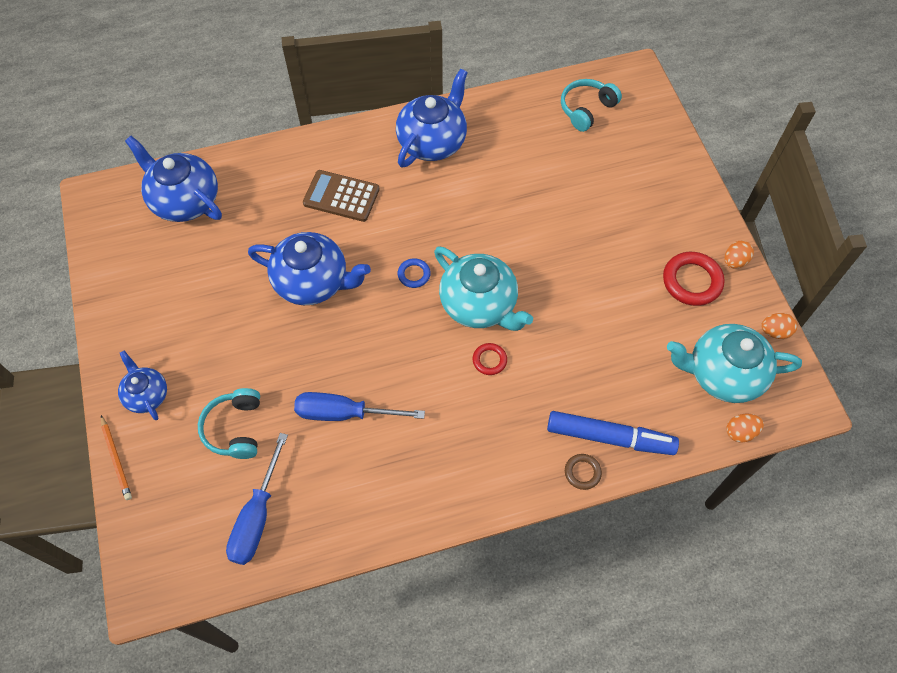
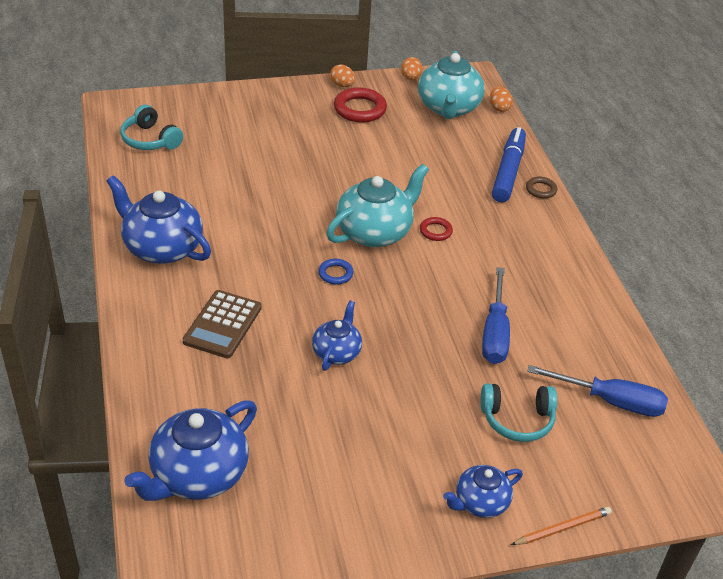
camera: 90 degrees left, 20 degrees down
(313, 282) = (337, 352): blue teapot -> blue teapot, size x0.57

